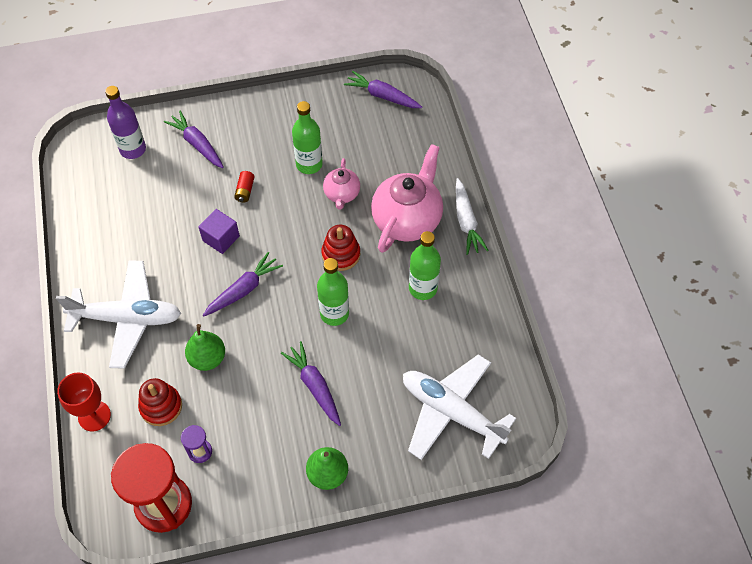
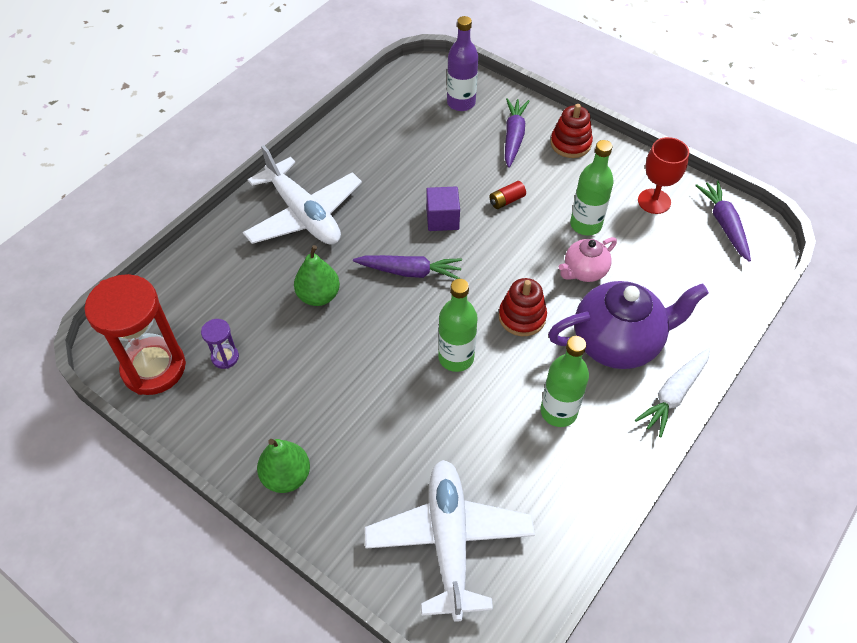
camera: 50 degrees right, 5 degrees down
(94, 416) = (196, 260): red goblet -> red goblet (654, 201)
(161, 406) = (243, 297): red stacking toy -> red stacking toy (570, 144)
(314, 386) = (367, 397): purple carrot -> none
(407, 219) = (618, 342): pink teapot -> purple teapot

